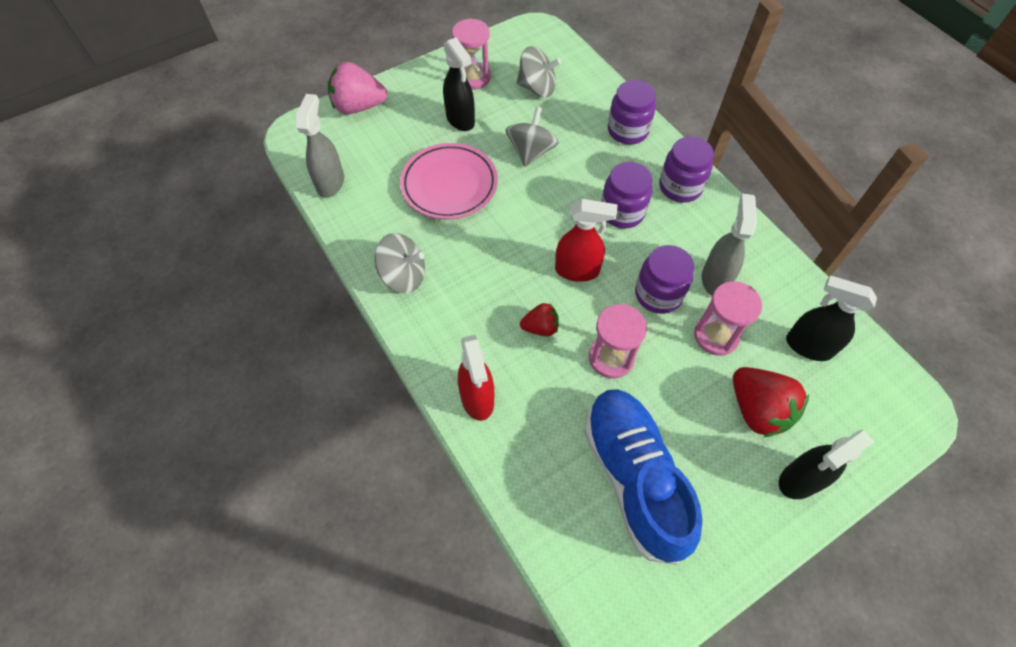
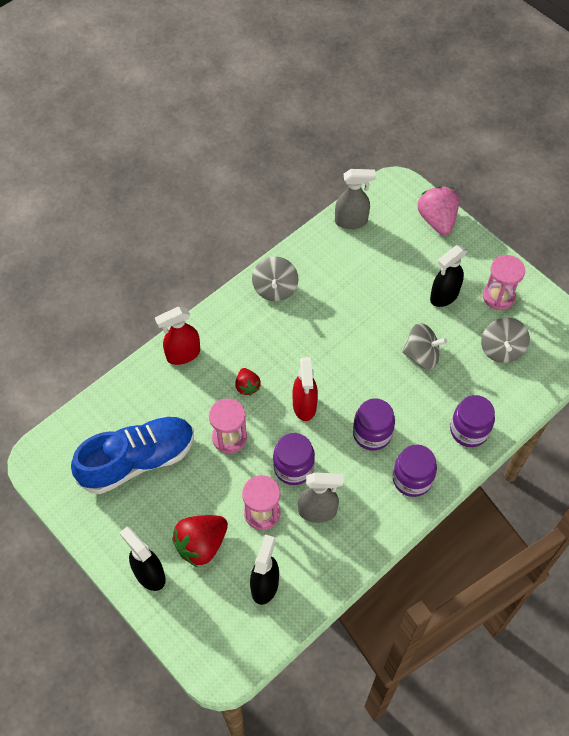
camera: 80 degrees right, 0 degrees up
(449, 185) = (369, 301): pink plate -> none

